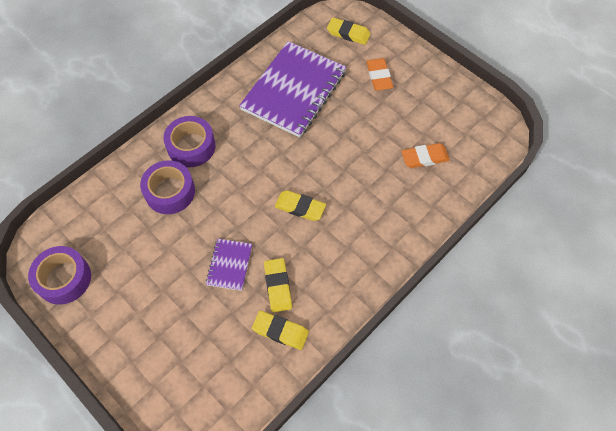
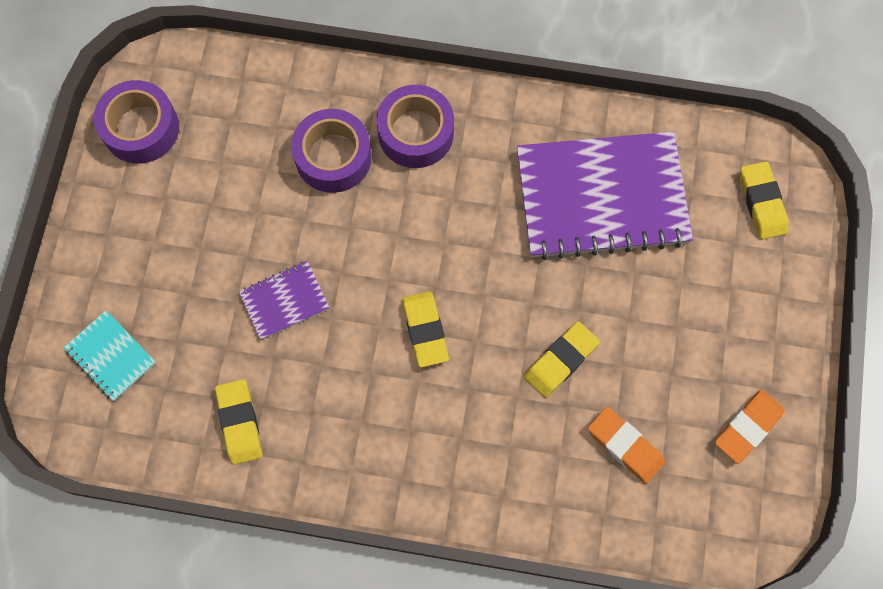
camera: 55 degrees right, 10 degrees up
(186, 380) = (111, 356): none -> turquoise notebook
(277, 286) = (296, 379): yellow eraser -> yellow eraser (561, 360)
(379, 76) = (718, 295): orange eraser -> orange eraser (748, 427)

